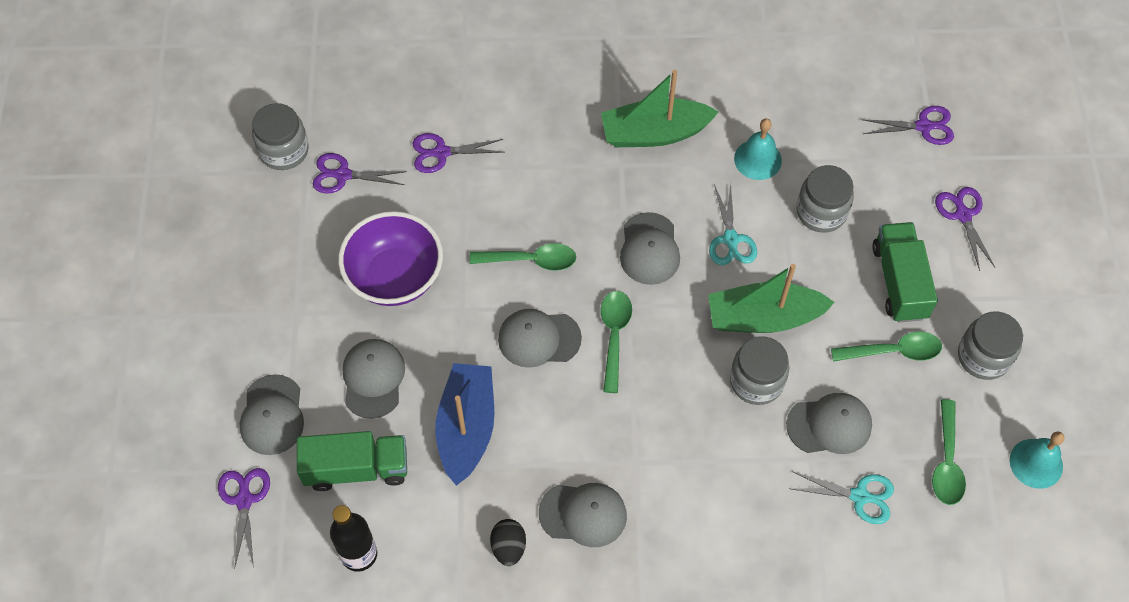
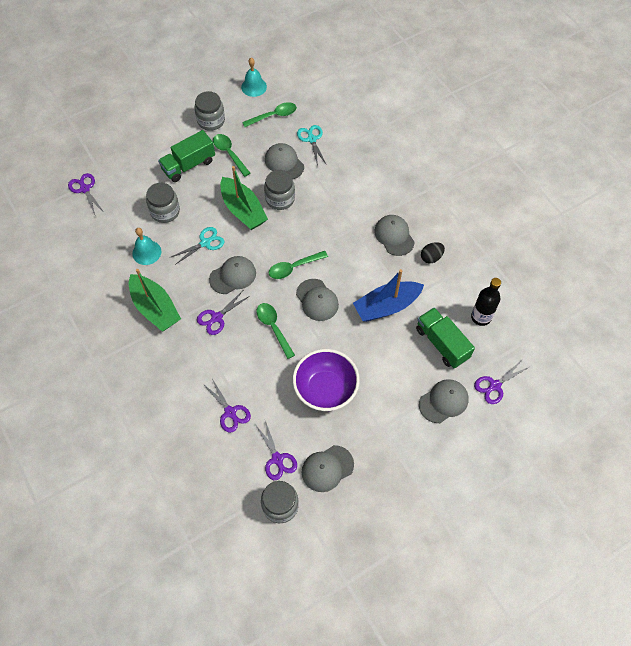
camera: 120 degrees left, 0 degrees up
(373, 379) = (390, 364): grey cap -> grey cap (327, 468)
(963, 215) = (133, 154): purple scissors -> purple scissors (217, 317)

